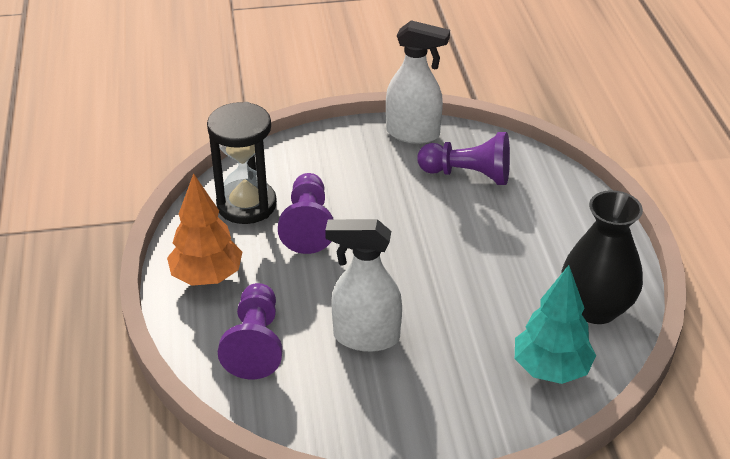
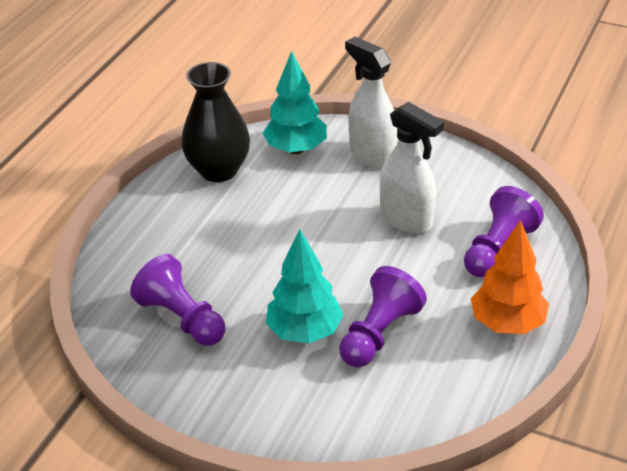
camera: 145 degrees left, 0 degrees up
(246, 205) = (423, 385): black hourglass -> none
(367, 203) = (304, 332): none -> turquoise tree
(413, 133) = (180, 393): white spray bottle -> white spray bottle (372, 155)

